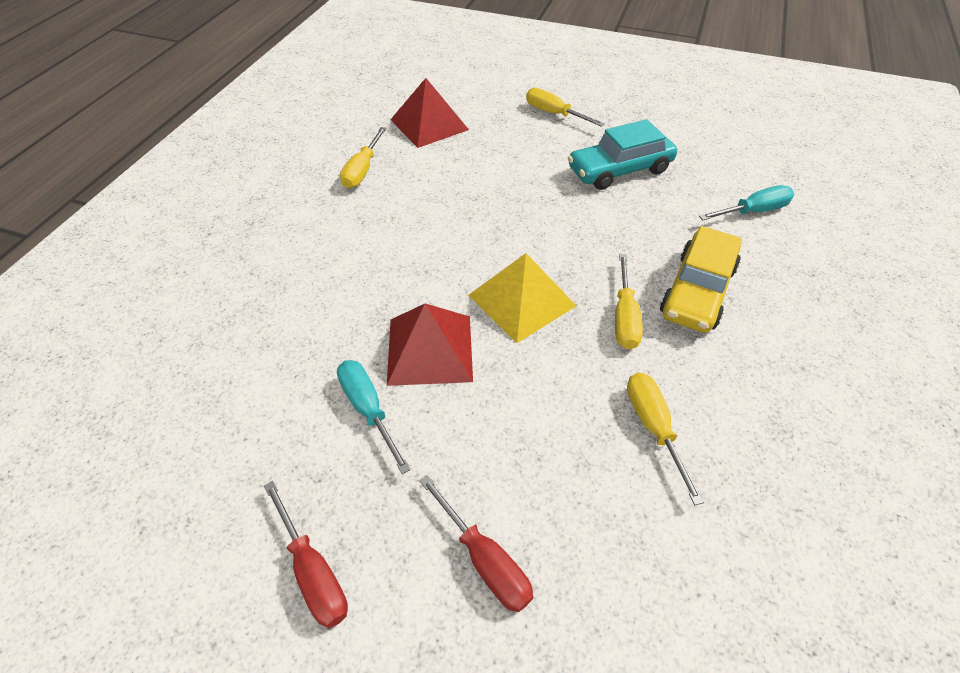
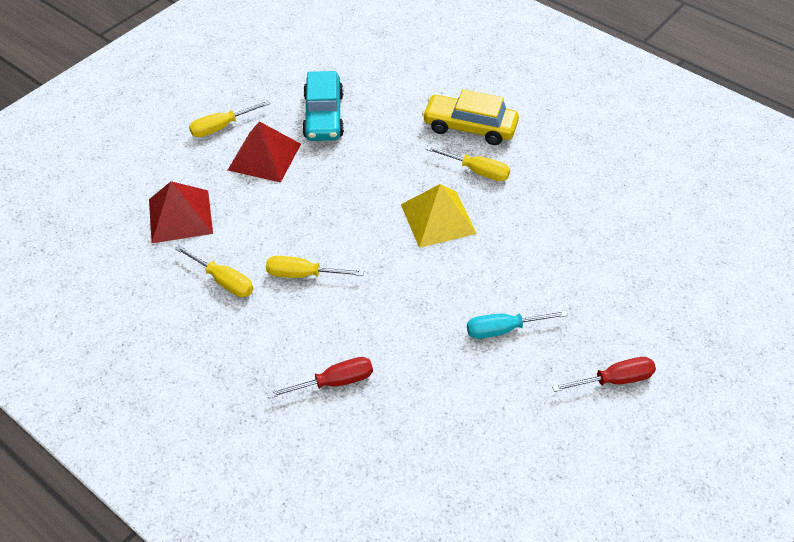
camera: 70 degrees left, 0 degrees up
(430, 349) = (463, 283): red pyramid -> red pyramid (264, 156)
(484, 559) = (628, 295): red screwdriver -> red screwdriver (334, 382)
(653, 427) = (567, 191): yellow screwdriver -> yellow screwdriver (303, 274)
(697, 291) = (469, 127): yellow car -> yellow car turned 150 degrees clockwise
(753, 211) = (408, 68): turquoise screwdriver -> none

